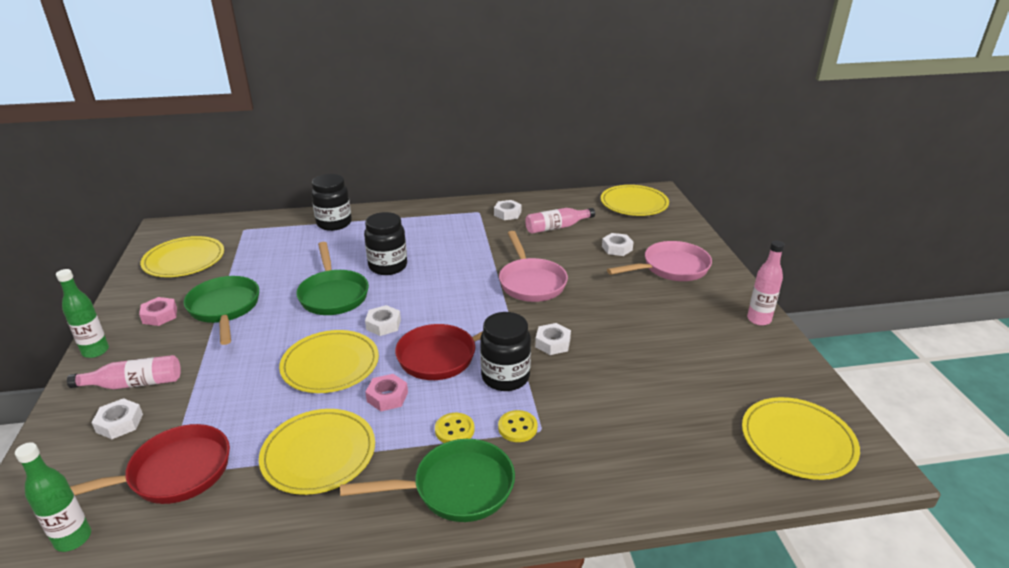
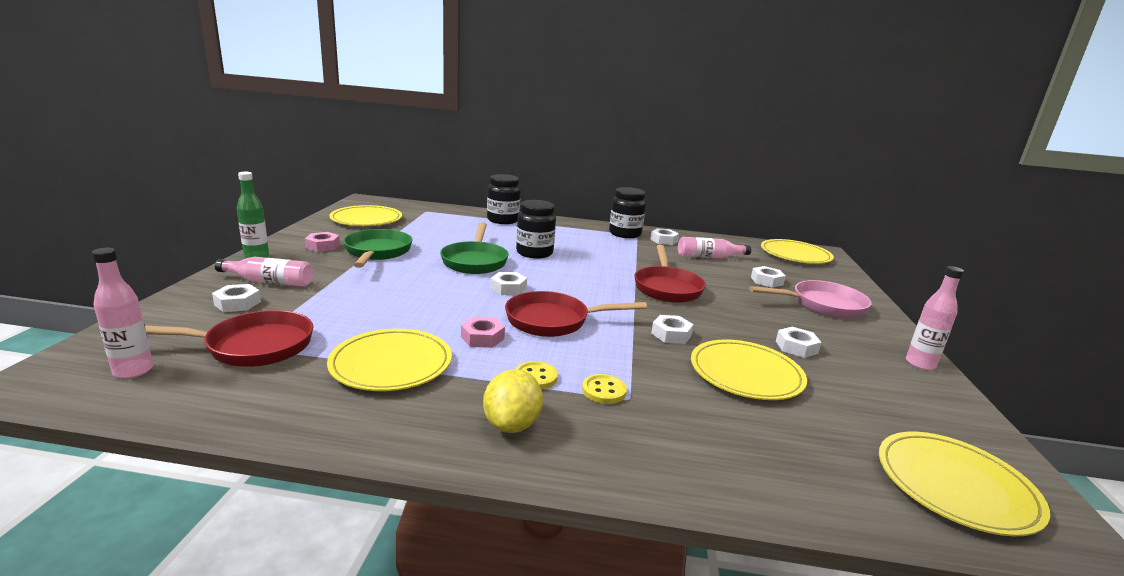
camera: 15 degrees right, 10 degrees down
(73, 539) = (133, 370): green bottle -> pink bottle
(330, 364) = (443, 304): yellow plate -> yellow plate (746, 373)
(456, 488) = (512, 424): green pan -> yellow lemon
(505, 377) = (609, 349): black jar -> black jar (625, 234)
(531, 282) = (667, 287): pink pan -> red pan
(660, 328) = (796, 347): none -> white nut

